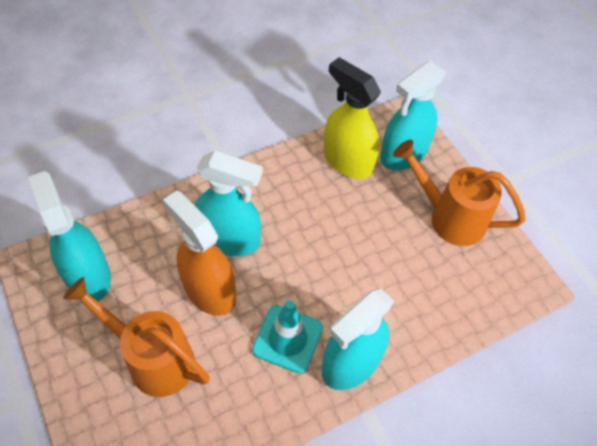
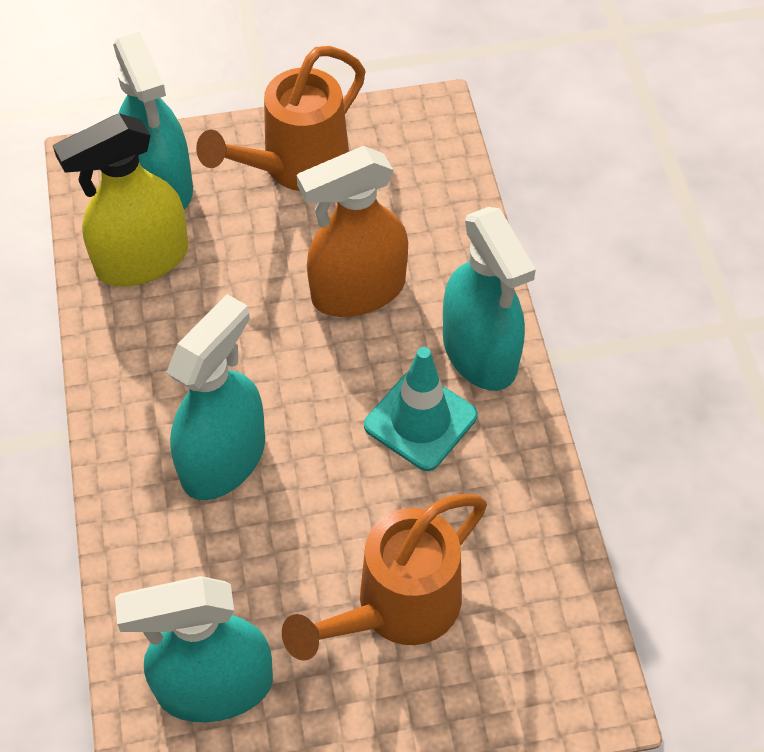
camera: 70 degrees left, 0 degrees up
(209, 290) = (305, 508): orange spray bottle -> orange spray bottle (358, 291)

